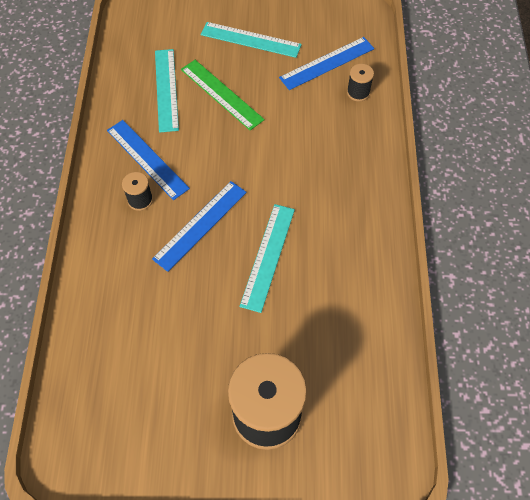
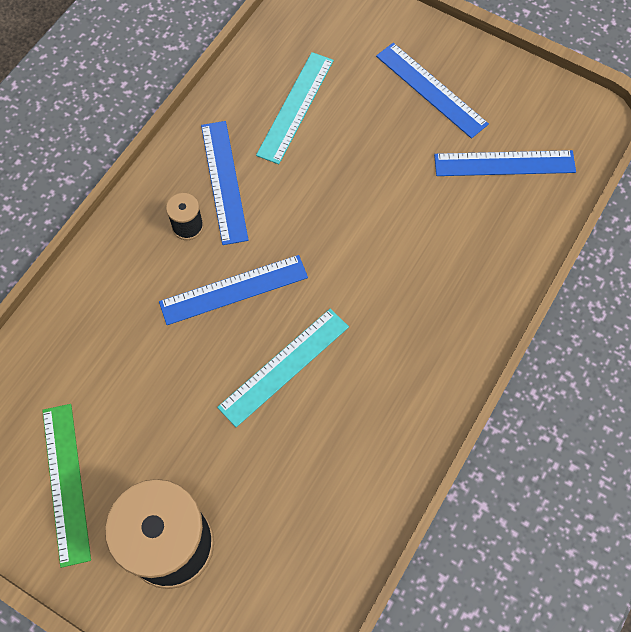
camera: 30 degrees right, 5 degrees up
(222, 94) = (354, 143): green ruler -> green ruler (66, 483)
(250, 40) = (431, 90): turquoise ruler -> blue ruler
(358, 92) = (518, 220): black spool -> none

